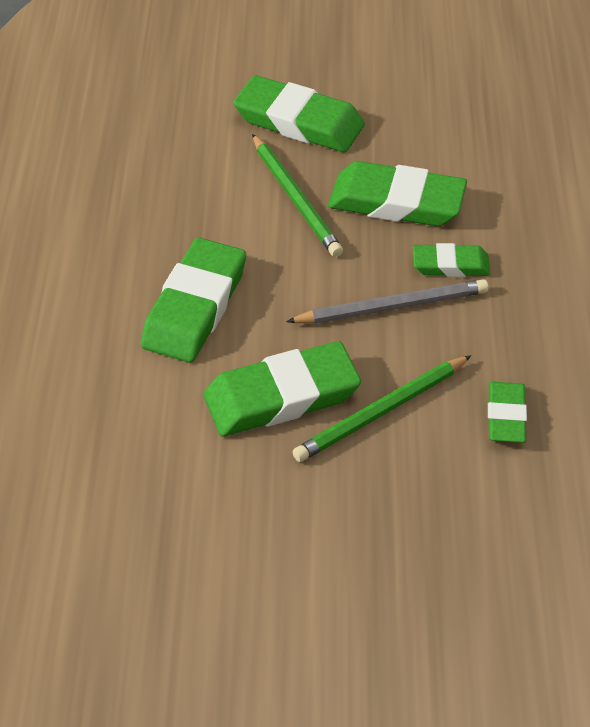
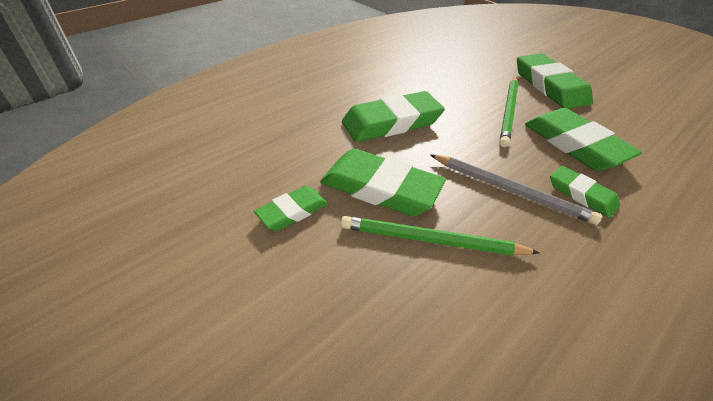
camera: 45 degrees right, 5 degrees down
(506, 416) = (528, 316): green eraser -> green eraser (292, 211)

